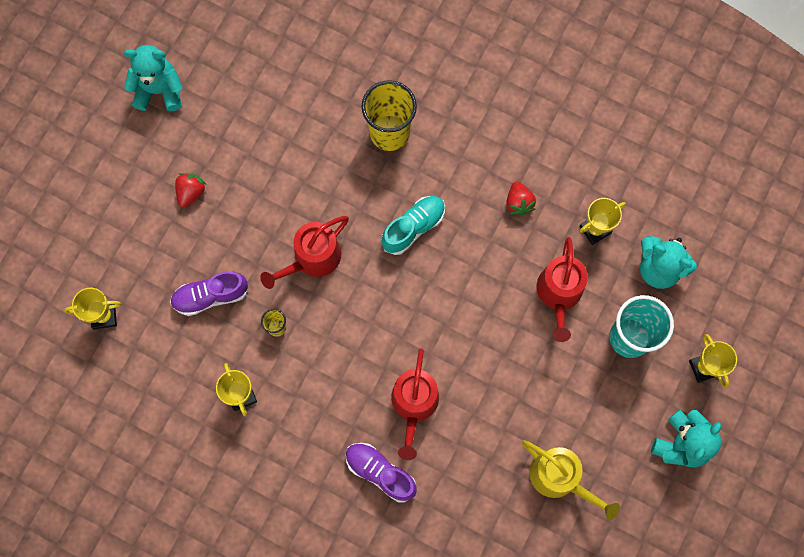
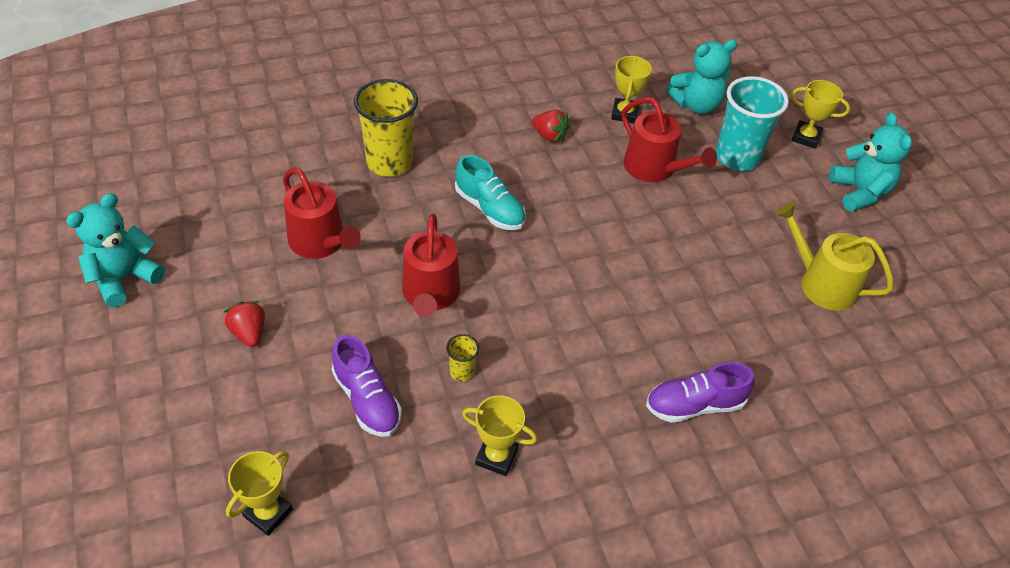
camera: 50 degrees left, 25 degrees down
(211, 296) = (367, 400): purple shoe -> purple shoe turned 60 degrees counterclockwise
(413, 227) = (490, 209): turquoise shoe -> turquoise shoe turned 135 degrees clockwise
(414, 404) = (652, 329): red watering can -> red watering can (320, 242)
(559, 478) = (821, 283): yellow watering can -> yellow watering can turned 135 degrees counterclockwise

